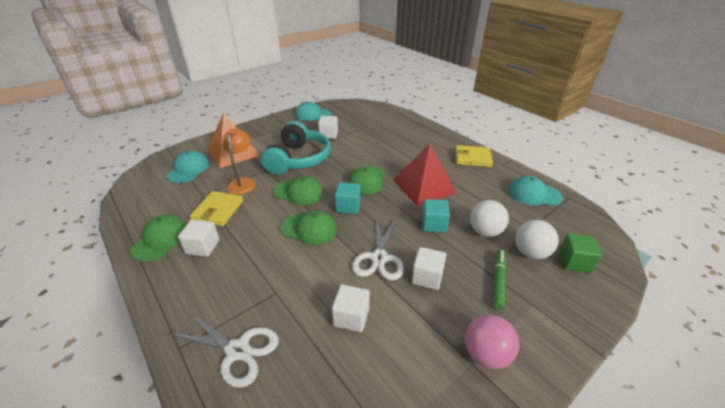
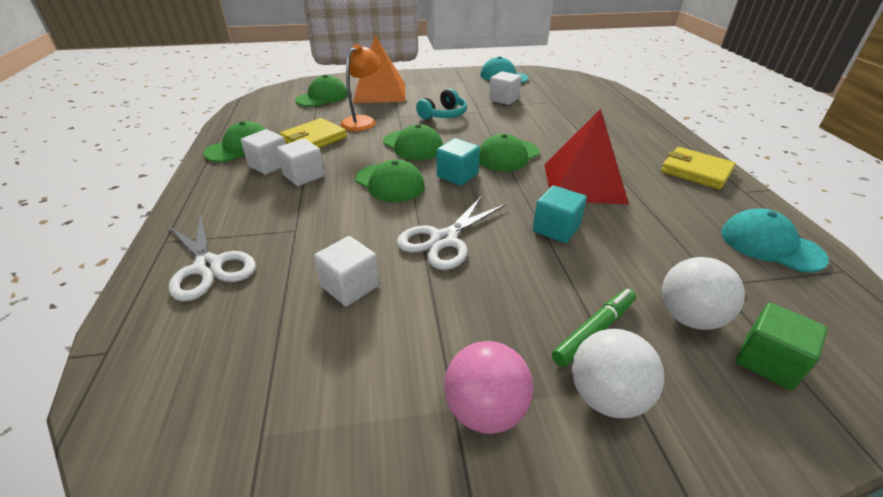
camera: 30 degrees right, 0 degrees up
(188, 169) = (322, 97): turquoise cap -> green cap
(298, 159) = (443, 115): turquoise headphones -> turquoise headphones, size x0.53
(427, 277) = (487, 283): white cube -> white cube (304, 176)
(485, 231) = (631, 263): white ball -> white ball (606, 397)

